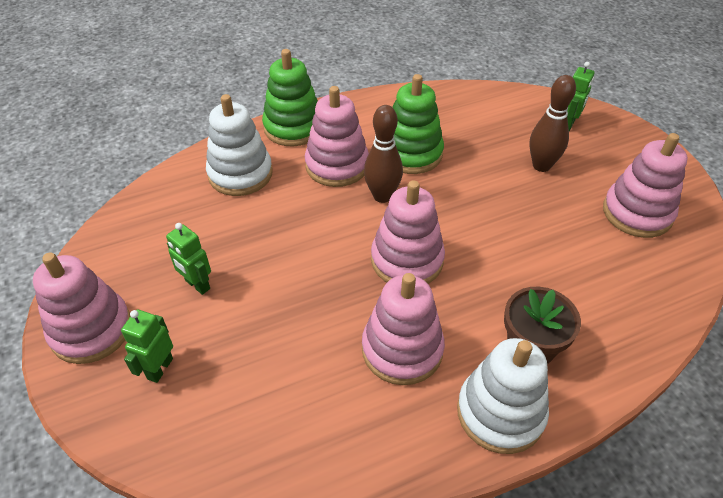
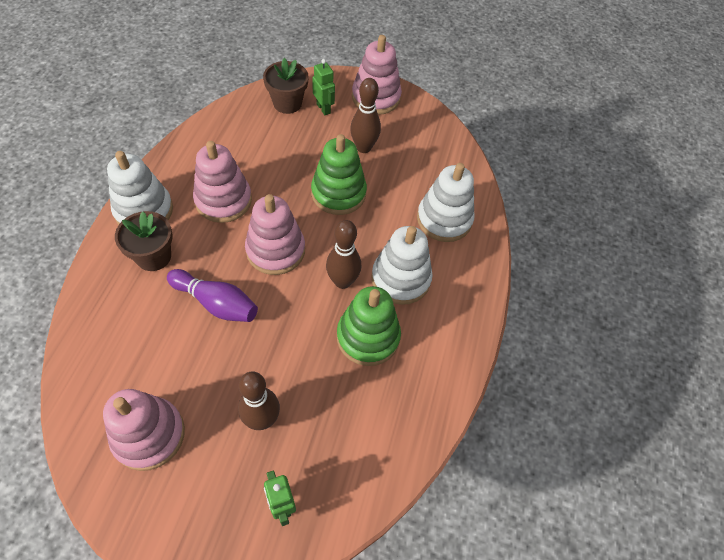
camera: 125 degrees right, 10 degrees up
(183, 417) = (287, 103): none -> brown flower pot
(197, 285) = (363, 147): green robot -> brown bowling pin
(293, 127) = (472, 283): green stacking toy -> green stacking toy (338, 193)
(337, 165) = (400, 279): pink stacking toy -> white stacking toy
(505, 259) = (216, 303): none -> purple bowling pin

